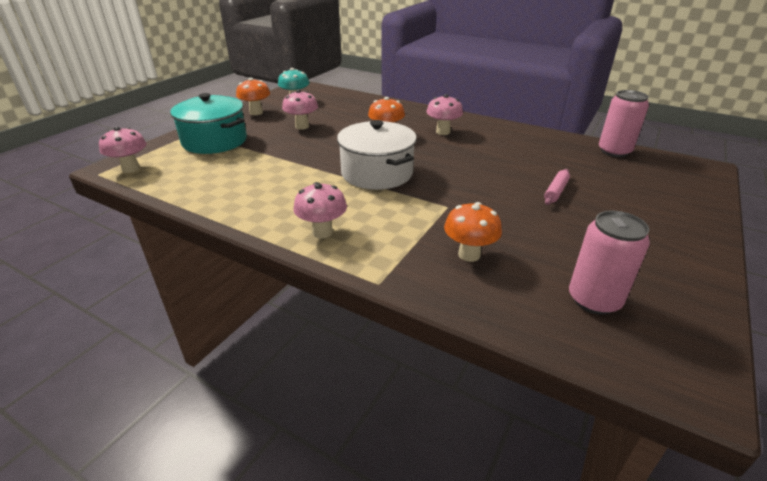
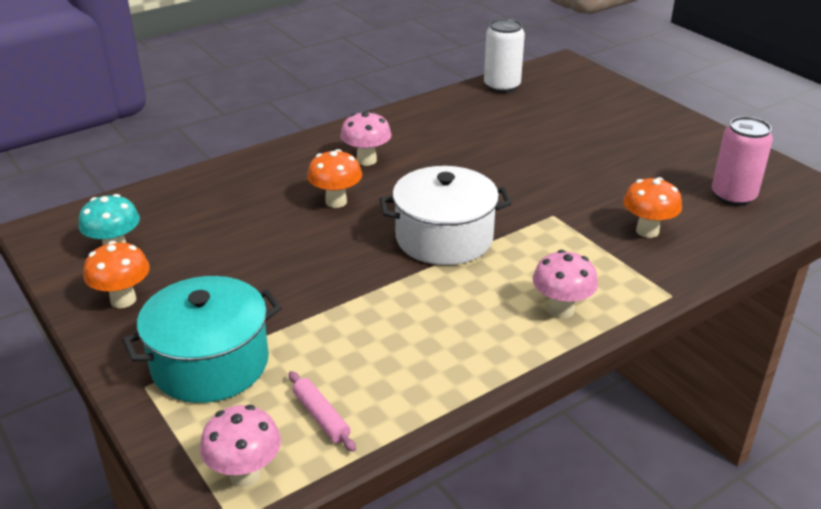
camera: 65 degrees left, 0 degrees up
(302, 126) = (236, 264): pink mushroom -> none
(556, 191) = (561, 147): pink rolling pin -> pink rolling pin (321, 417)
(614, 151) = (502, 86): pink can -> white can

